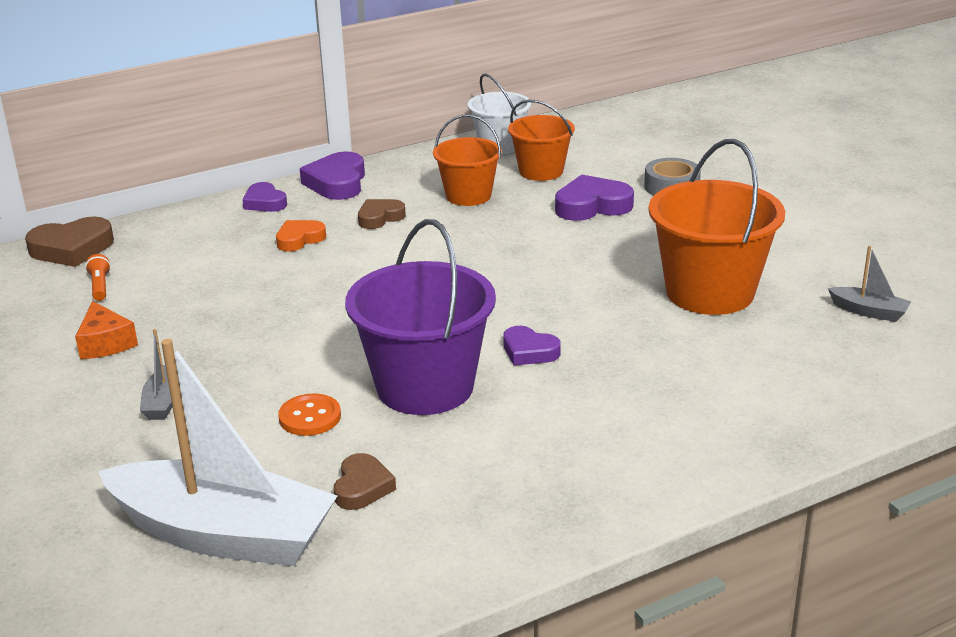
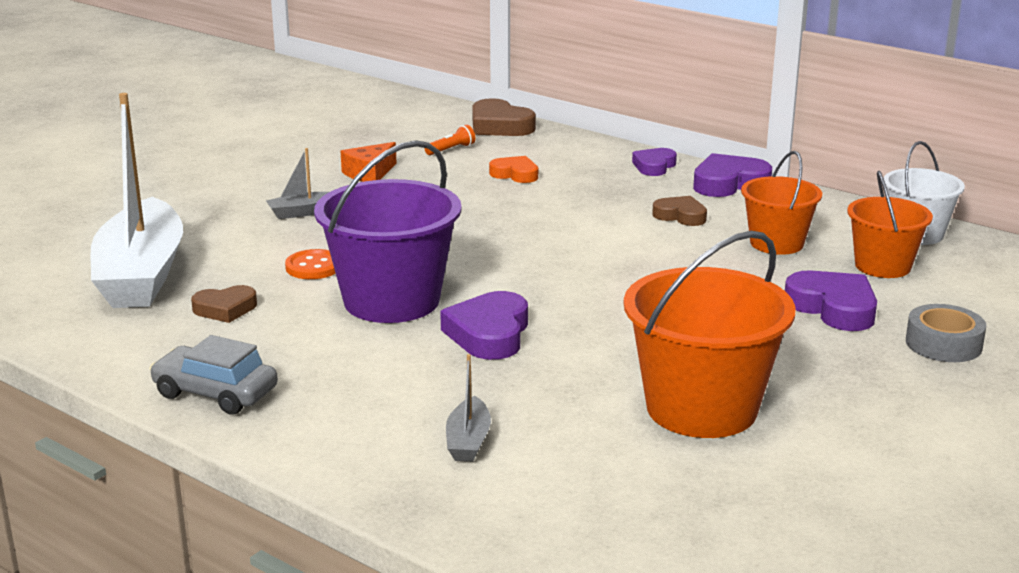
camera: 65 degrees right, 5 degrees down
(299, 239) = (601, 195): orange heart -> orange heart (515, 174)
(529, 351) = (489, 334): purple heart -> purple heart, size x1.57
(543, 519) = (215, 393): none -> grey car
(869, 311) = (758, 522): grey boat -> grey boat (468, 441)

